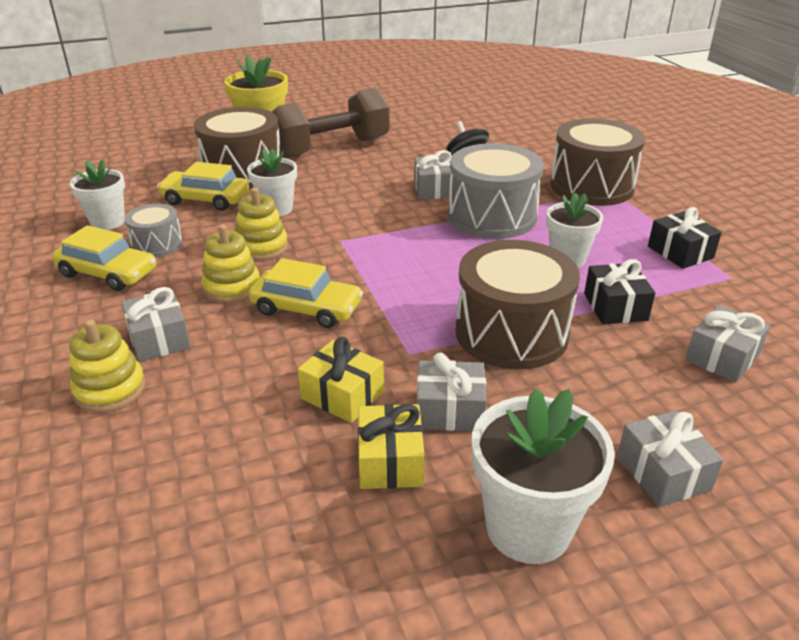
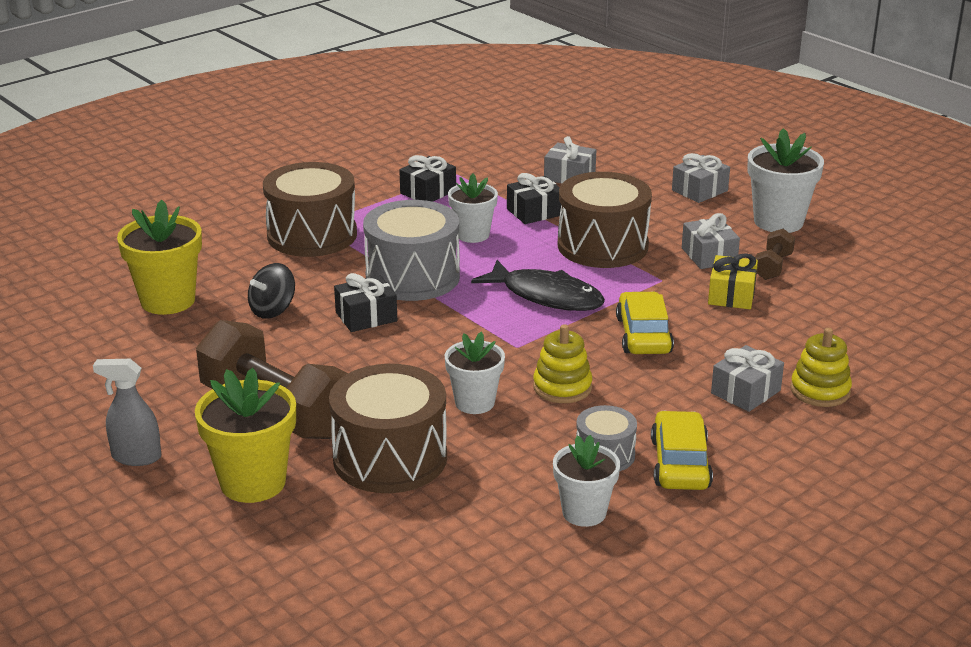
camera: 110 degrees left, 5 degrees down
(205, 199) = (482, 461): yellow car -> none
(232, 287) = (643, 381): yellow stacking toy -> none
(319, 112) = (136, 457): none -> grey spray bottle
(390, 461) = (772, 267): yellow gift -> brown dumbbell
(417, 273) = (546, 296): none -> black fish
(434, 189) = (366, 317): grey gift -> black gift
(501, 131) = (168, 300): none -> yellow flower pot

